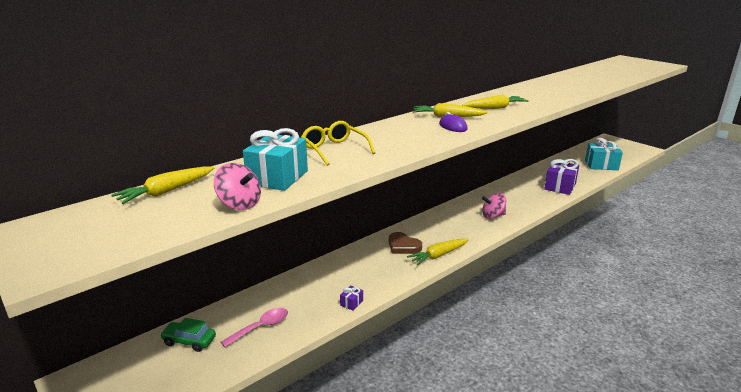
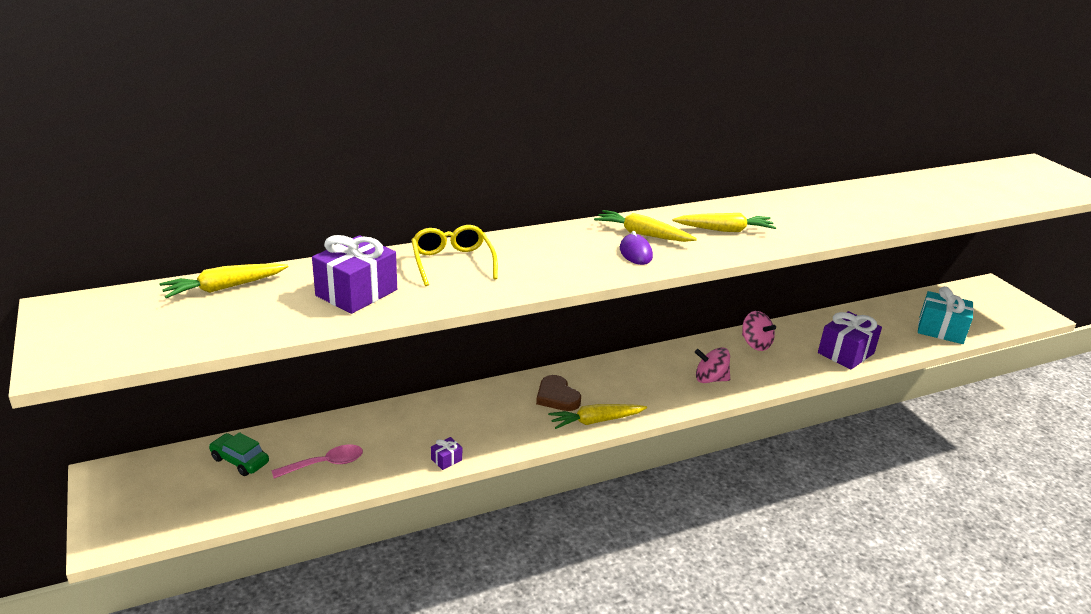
camera: 15 degrees right, 5 degrees up
(239, 204) = (290, 322): pink spinning top -> pink spinning top (755, 344)
(278, 177) = (356, 293): turquoise gift -> purple gift

